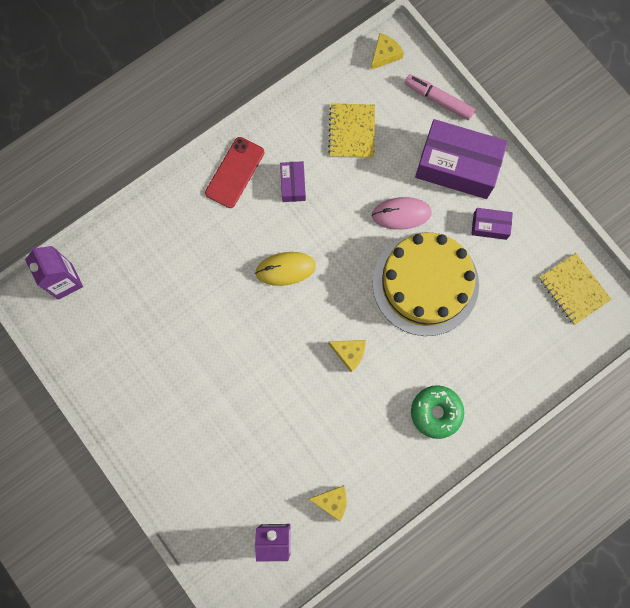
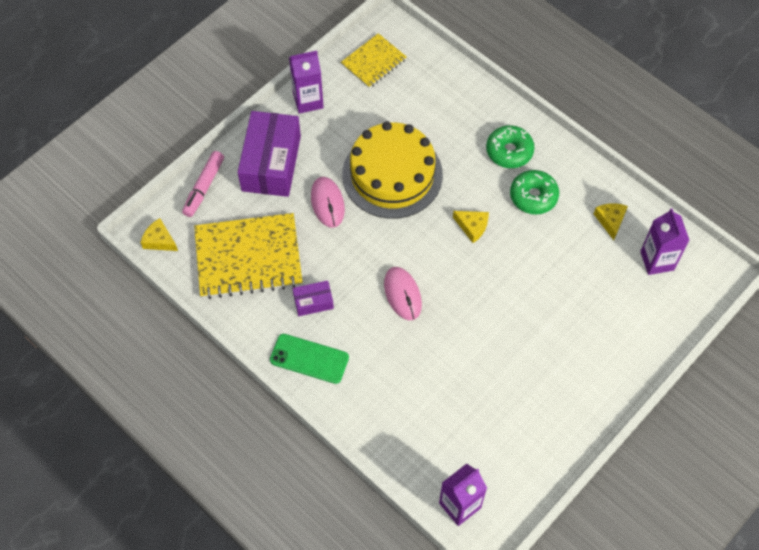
camera: 100 degrees left, 15 degrees down
(235, 172) = (309, 359): red phone -> green phone
(285, 269) = (402, 294): yellow mouse -> pink mouse
(349, 353) = (472, 227): yellow cheese -> yellow cheese turned 105 degrees clockwise
(352, 132) = (248, 258): yellow notebook -> yellow notebook, size x1.76
(375, 425) = (533, 196): none -> green donut
(490, 226) = (326, 130): purple box -> none
(530, 213) = (308, 101): none -> purple carton

